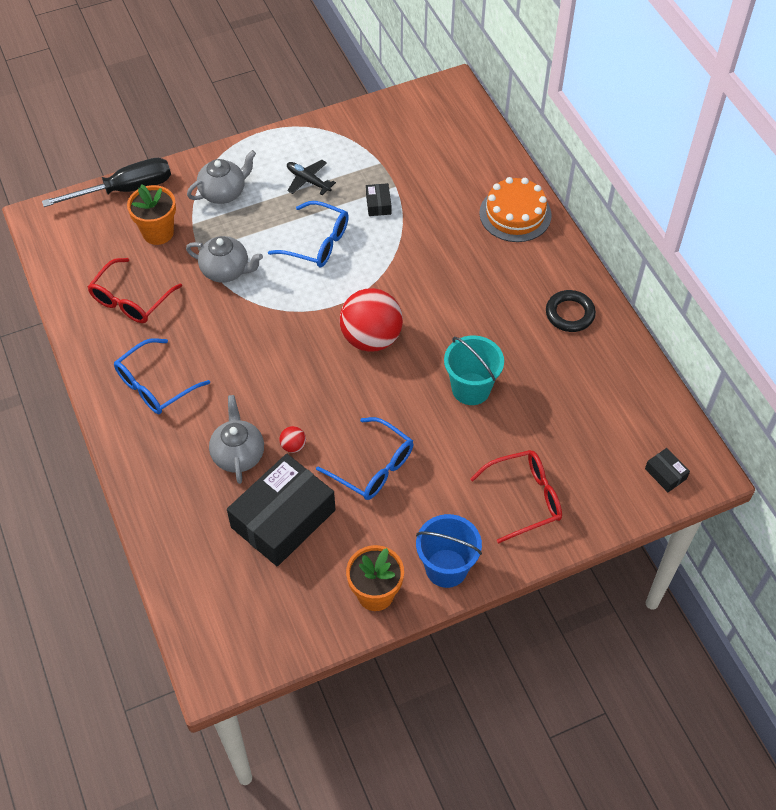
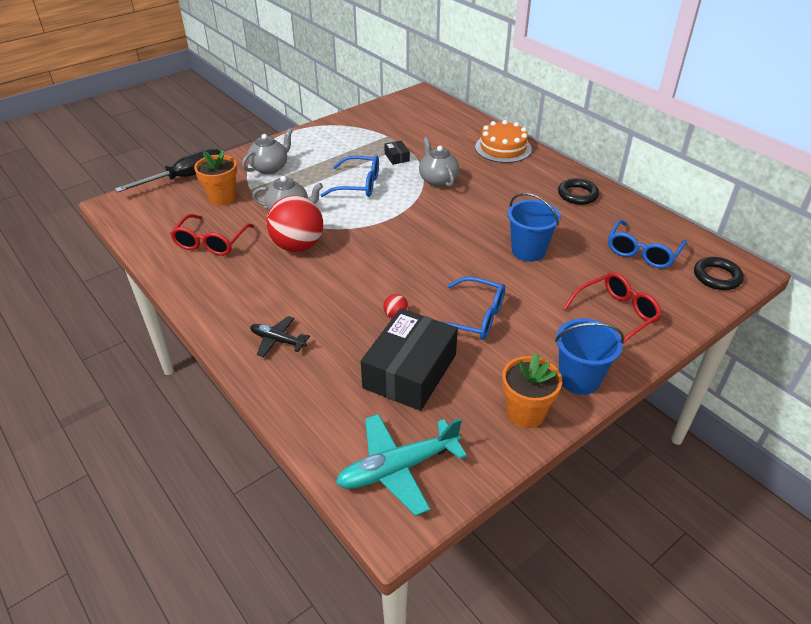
camera: 15 degrees left, 15 degrees down
(155, 385) = (251, 295): blue glasses -> blue glasses (642, 252)
(234, 622) = (398, 468): none -> turquoise plane
(238, 454) = (347, 331): grey teapot -> grey teapot (438, 180)
(308, 181) = (336, 152): black plane -> black plane (278, 340)
(371, 338) = (429, 233): red ball -> red ball (298, 246)
(471, 389) = (528, 251): turquoise bucket -> blue bucket
(665, 474) = (717, 277): black box -> black ring

